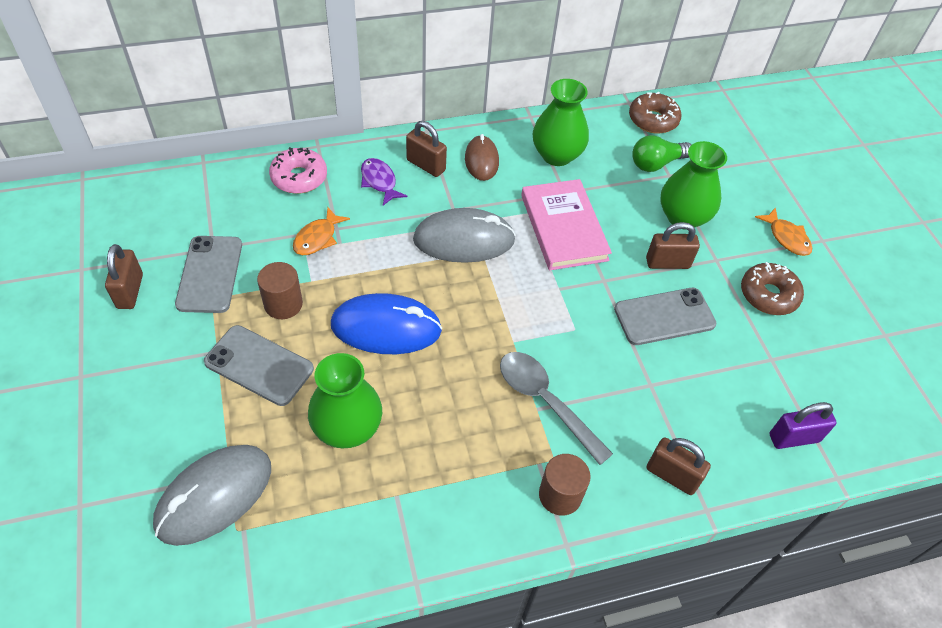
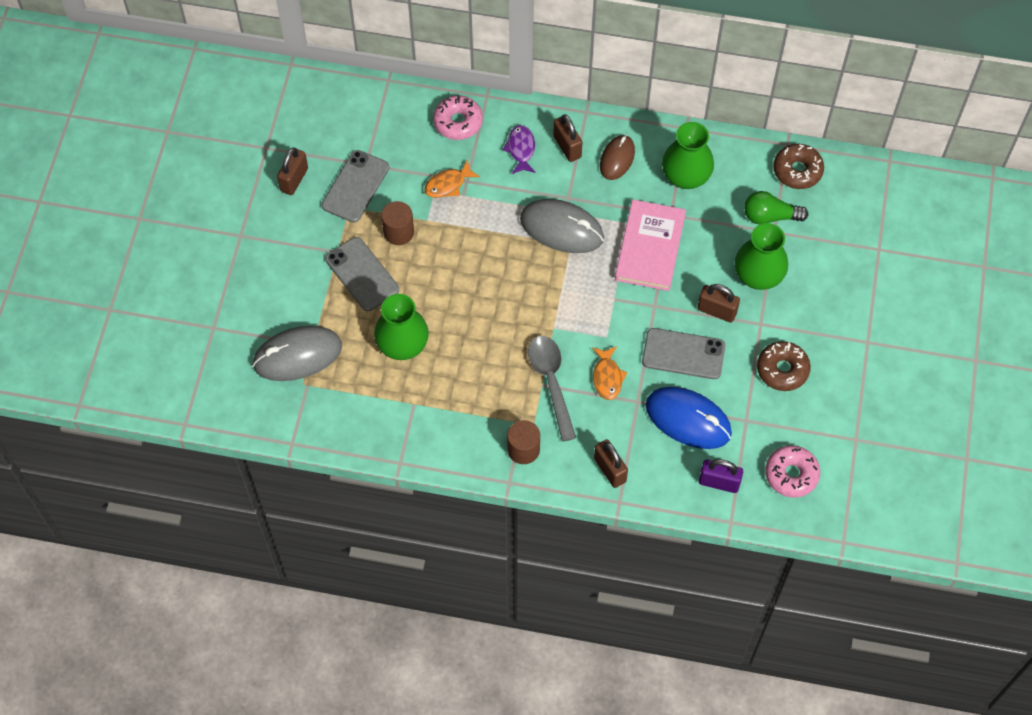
camera: 30 degrees right, 10 degrees up
(386, 328) = (465, 280): blue mouse -> blue mouse (688, 419)
(786, 237) = (836, 327): orange fish -> orange fish (607, 377)
(856, 397) = (791, 474): none -> pink donut

